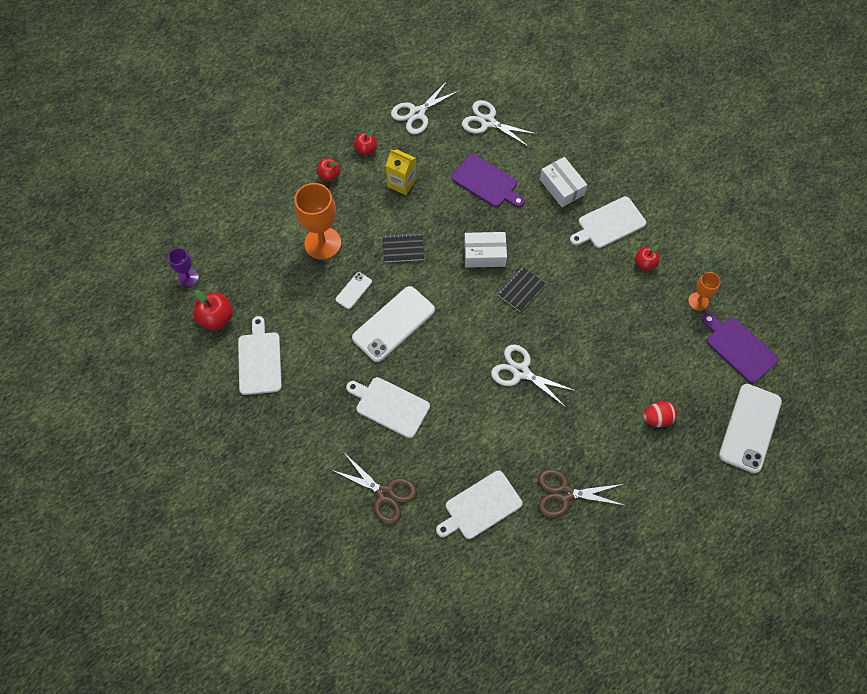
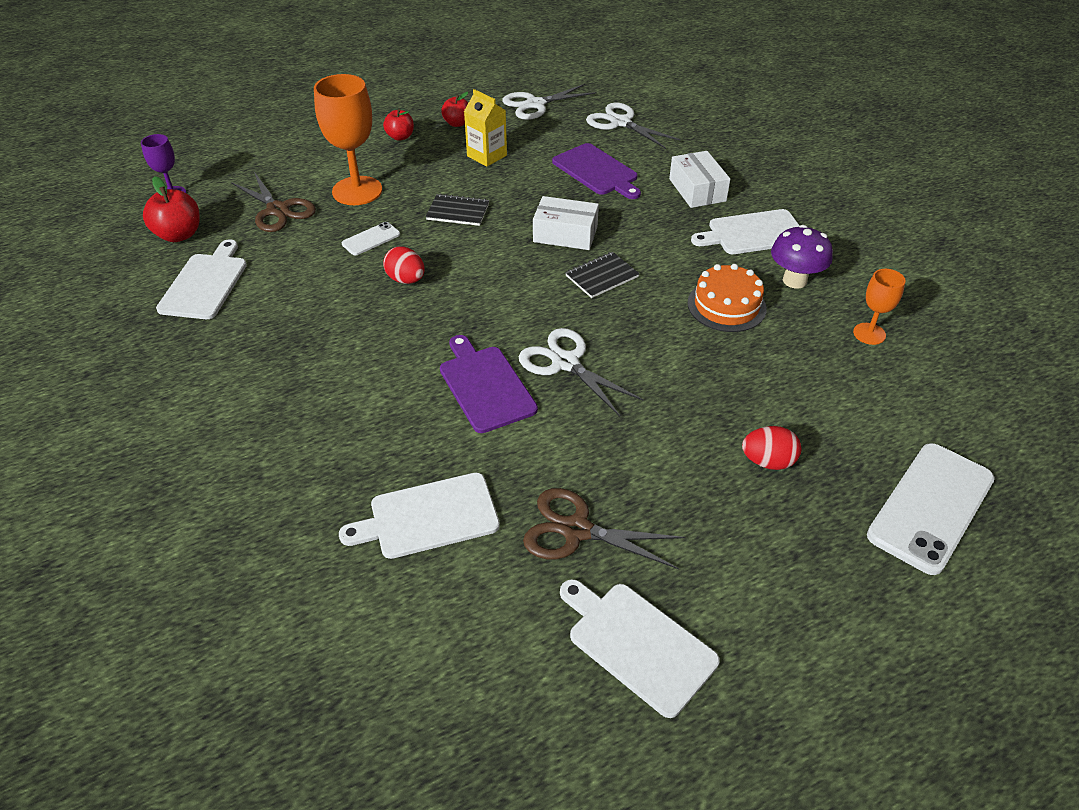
camera: 15 degrees right, 20 degrees down
(385, 494) = (286, 467): brown scissors -> brown scissors (278, 210)
(390, 406) = (353, 364): white cutting board -> white cutting board (637, 644)
(393, 324) = (406, 280): white phone -> red egg
(607, 297) = (726, 306): none -> orange cake
(644, 264) = (794, 280): red apple -> purple mushroom
(739, 348) = (927, 399): purple cutting board -> purple cutting board (485, 386)

